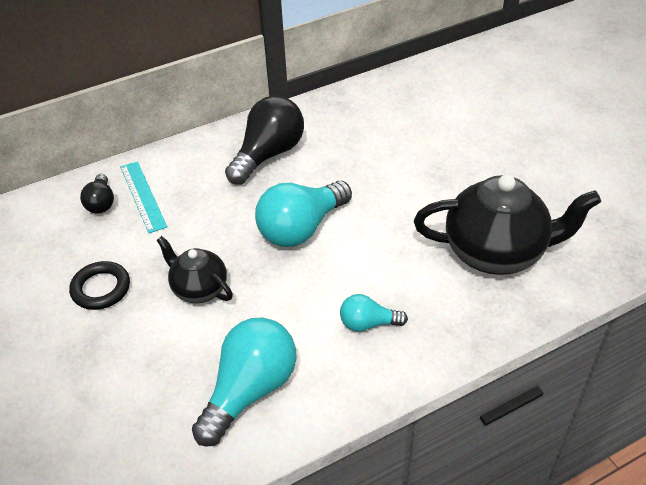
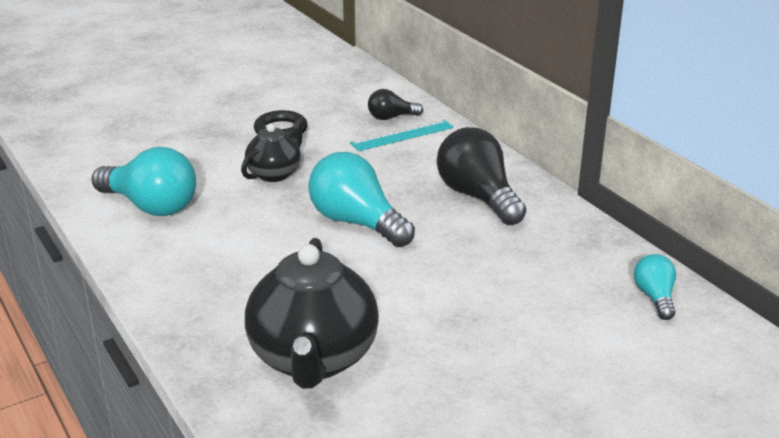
camera: 85 degrees right, 15 degrees down
(268, 155) = (478, 197): black light bulb -> black light bulb turned 150 degrees counterclockwise
(368, 323) = (215, 266): turquoise light bulb -> turquoise light bulb (655, 297)

